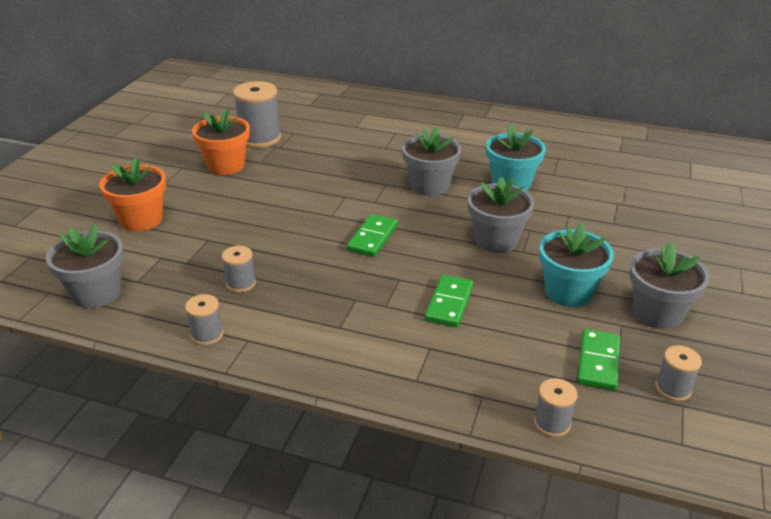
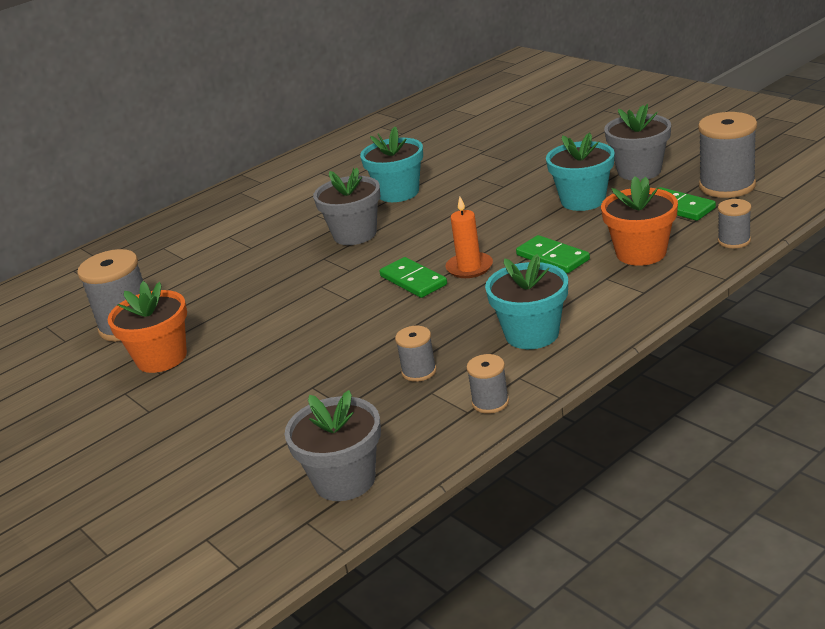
camera: 55 degrees left, 5 degrees down
(141, 220) = (216, 435): orange flower pot -> orange flower pot (641, 253)
(315, 328) = (532, 334): none -> turquoise flower pot
(407, 260) = (469, 267): none -> orange candle
(496, 240) = (480, 217): grey flower pot -> none
(673, 389) = (727, 186): grey spool -> grey spool, size x1.89

